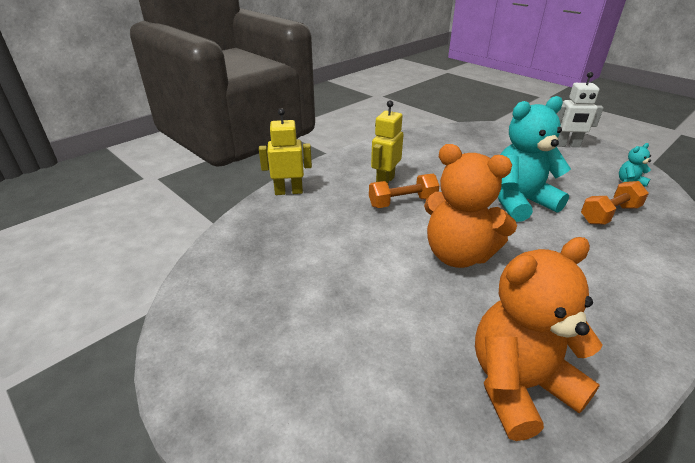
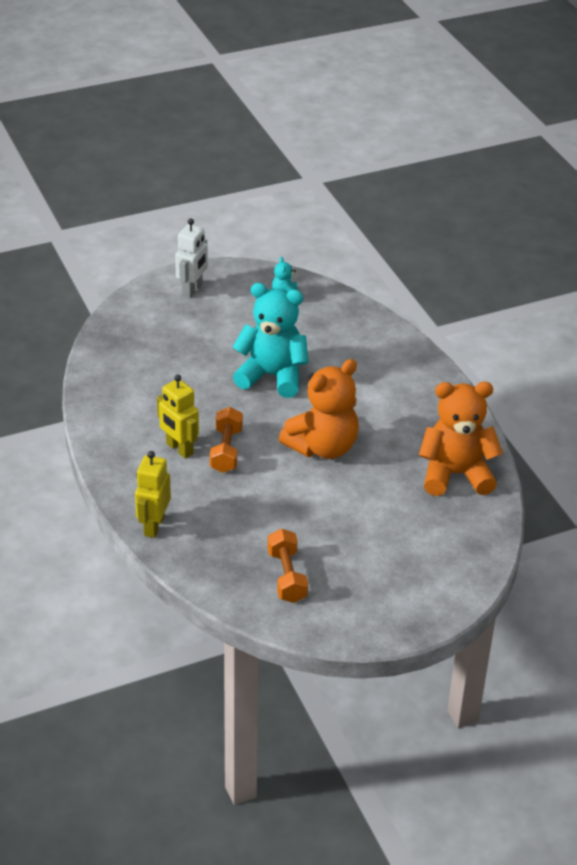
camera: 70 degrees left, 5 degrees up
(519, 385) = (455, 474): orange teddy bear -> orange teddy bear turned 90 degrees clockwise
(520, 202) = (272, 376): turquoise teddy bear -> turquoise teddy bear turned 105 degrees clockwise
(609, 214) = (320, 335): orange dumbbell -> orange dumbbell (286, 576)

